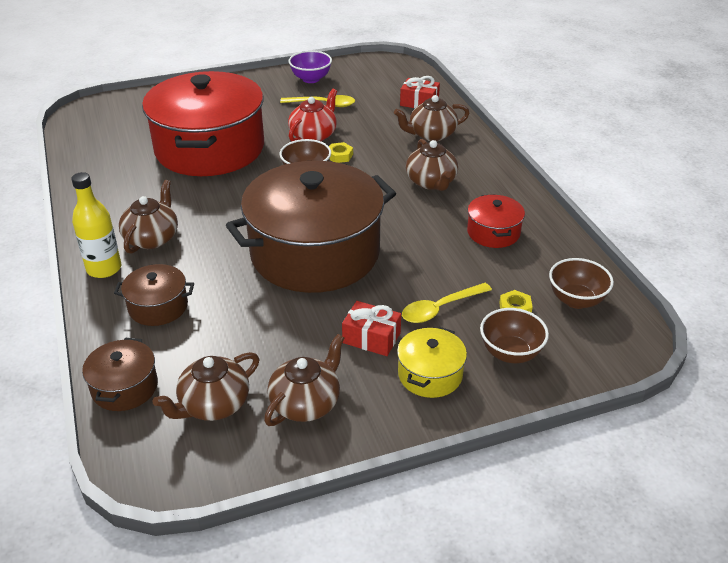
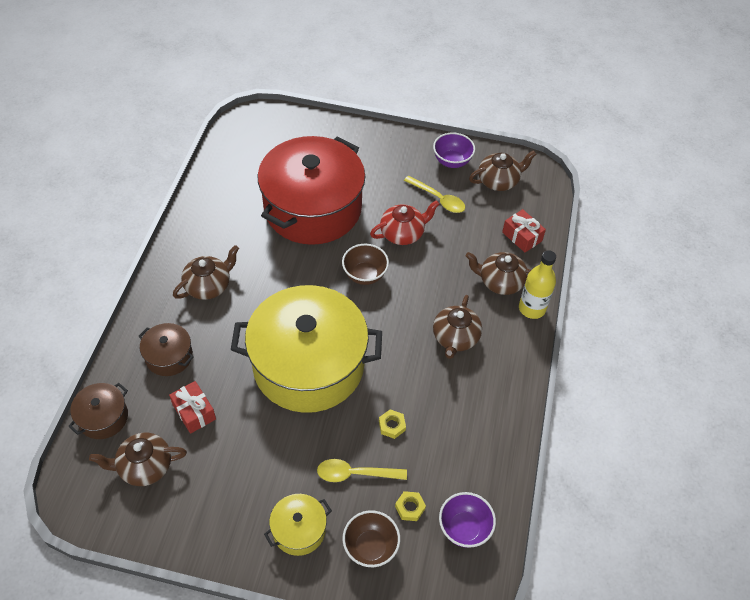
camera: 30 degrees right, 15 degrees up
(104, 269) = (159, 299): yellow bottle -> yellow bottle (532, 308)
(306, 403) = (201, 502): brown teapot -> brown teapot (498, 181)
(315, 253) = (308, 365): brown pot -> yellow pot
(339, 156) = (405, 268): yellow nut -> yellow nut (392, 425)
(371, 338) = (285, 471): red gift -> red gift (194, 412)
(493, 232) = (459, 421): red pot -> none
(576, 300) = (464, 528): brown bowl -> purple bowl

